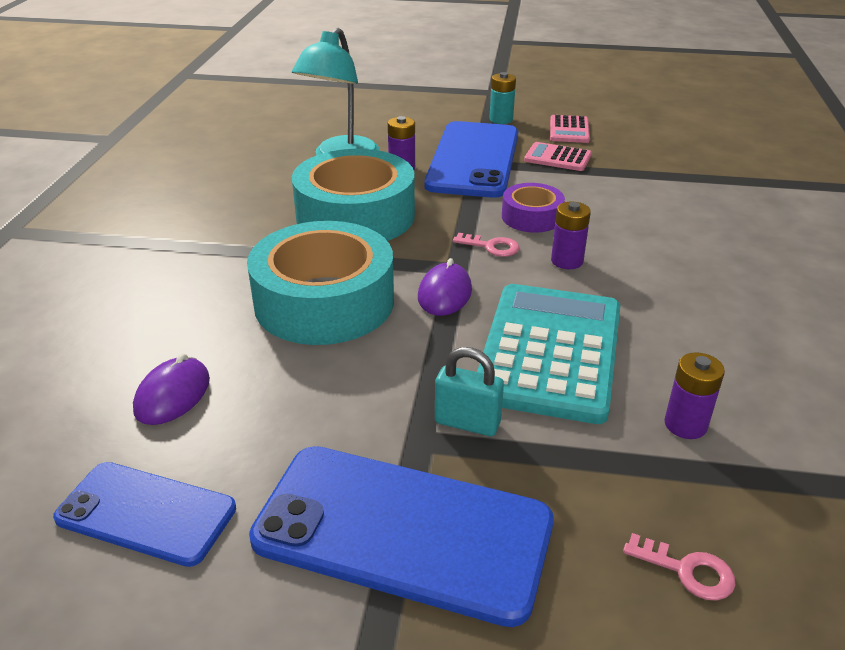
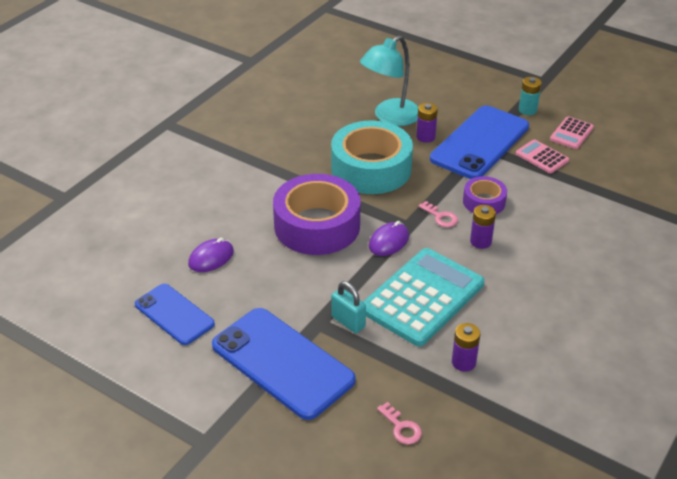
camera: 25 degrees right, 5 degrees up
(324, 301) = (317, 225): turquoise tape -> purple tape

